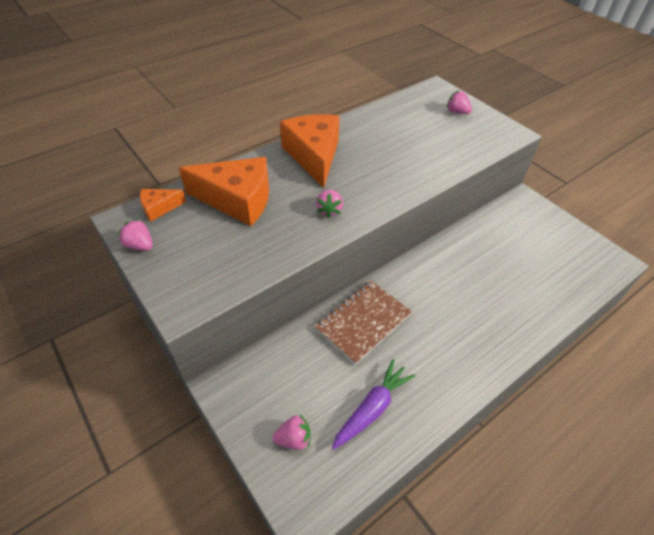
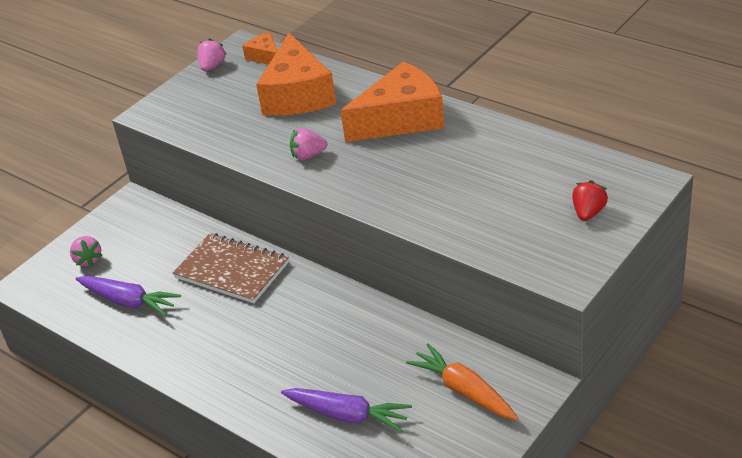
camera: 80 degrees right, 10 degrees down
(457, 112) = (588, 213): pink strawberry -> red strawberry
(524, 227) = (464, 391): none -> orange carrot
(537, 285) = (347, 415): none -> purple carrot

